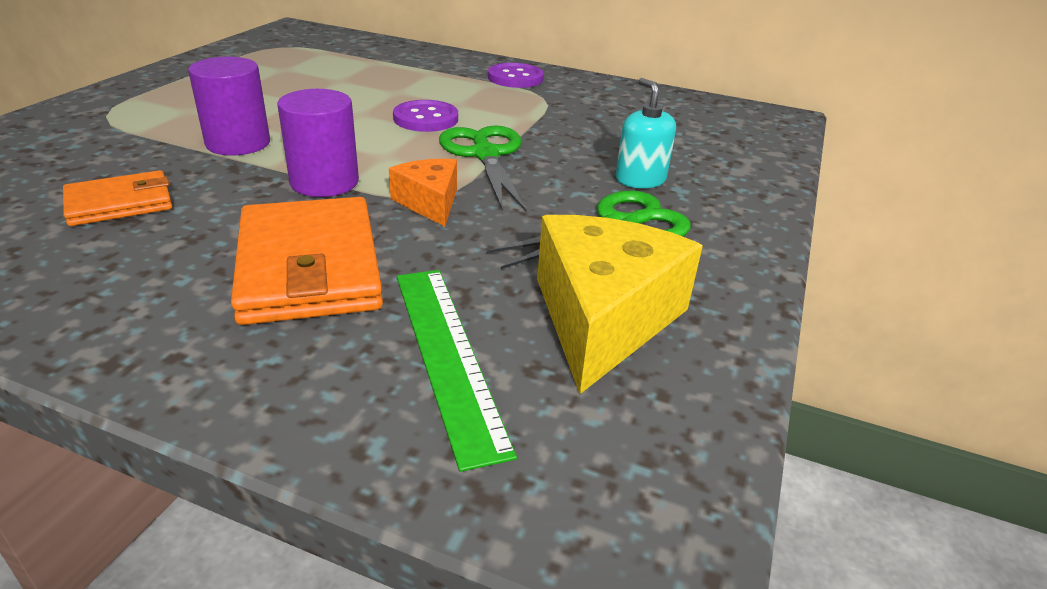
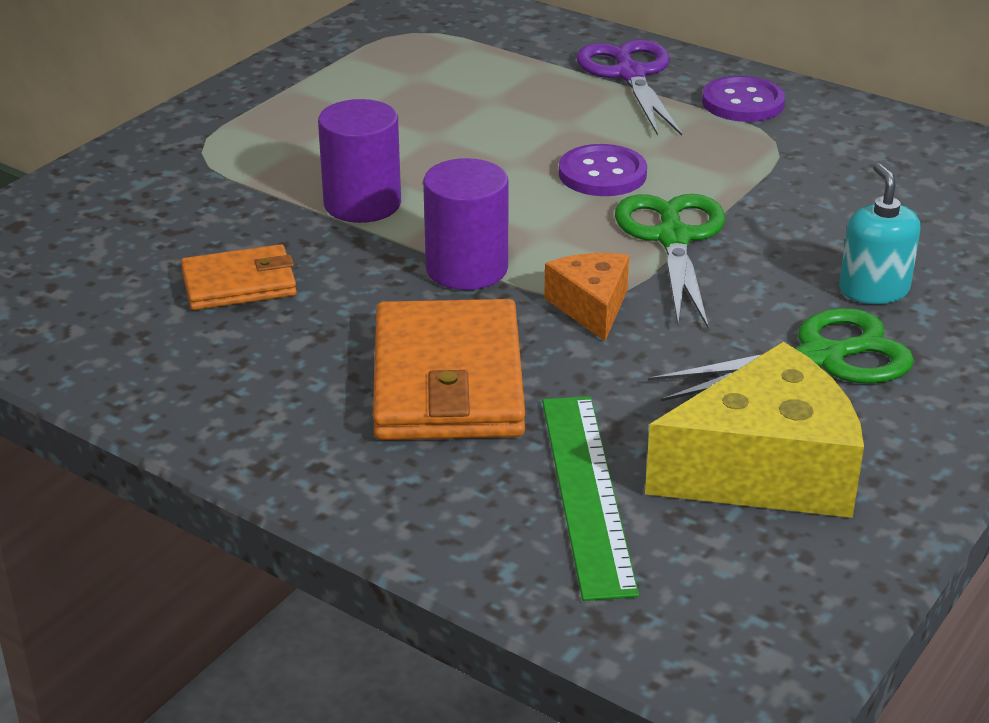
camera: 15 degrees right, 0 degrees up
(436, 65) = (630, 75): none -> purple scissors
(602, 319) = (765, 470): yellow cheese -> yellow cheese turned 45 degrees clockwise

